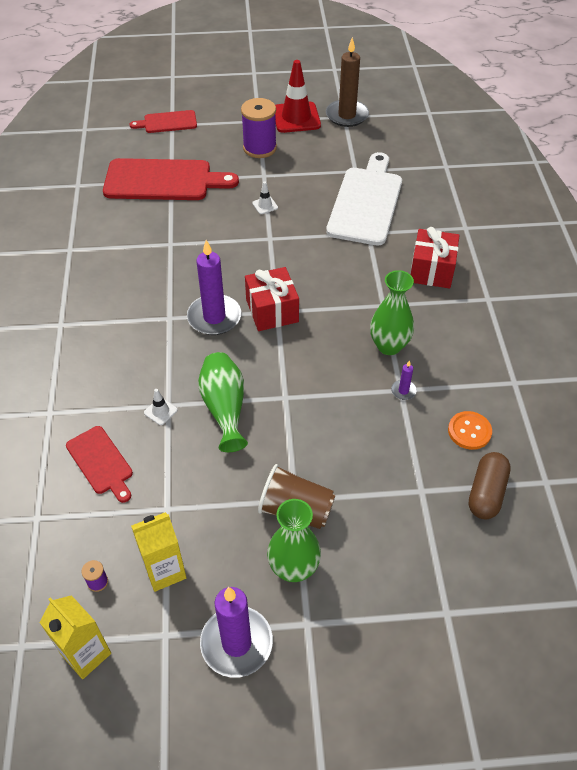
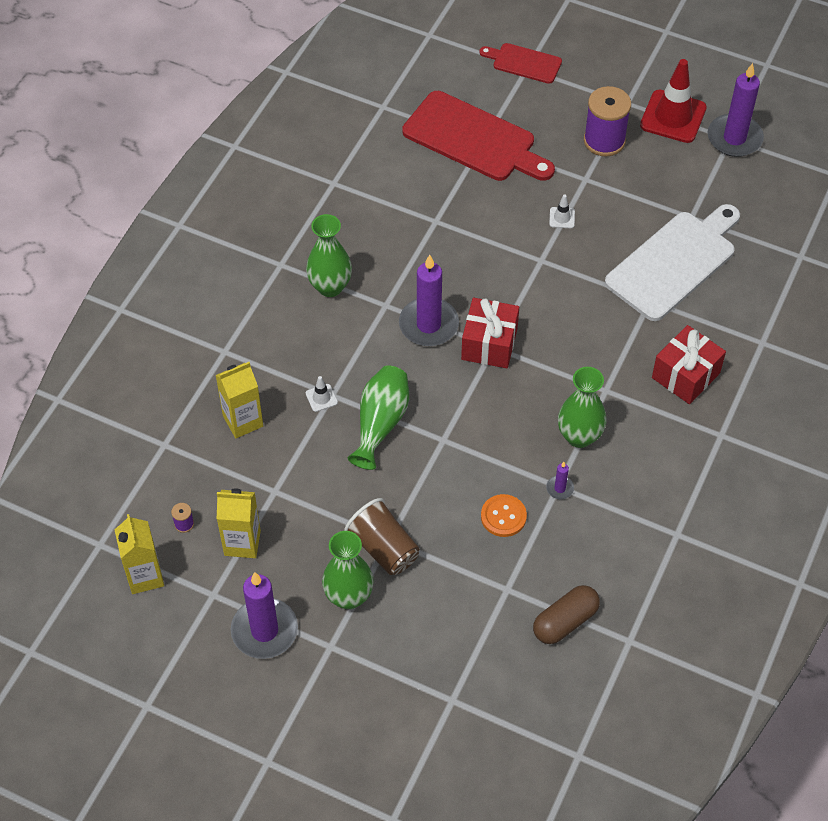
camera: 30 degrees right, 5 degrees up
(101, 462) = (243, 421): red cutting board -> yellow carton
(114, 323) = (330, 287): none -> green vase
(347, 115) = (734, 138): brown candle -> purple candle
(469, 431) = (594, 558): orange button -> orange button (503, 516)

